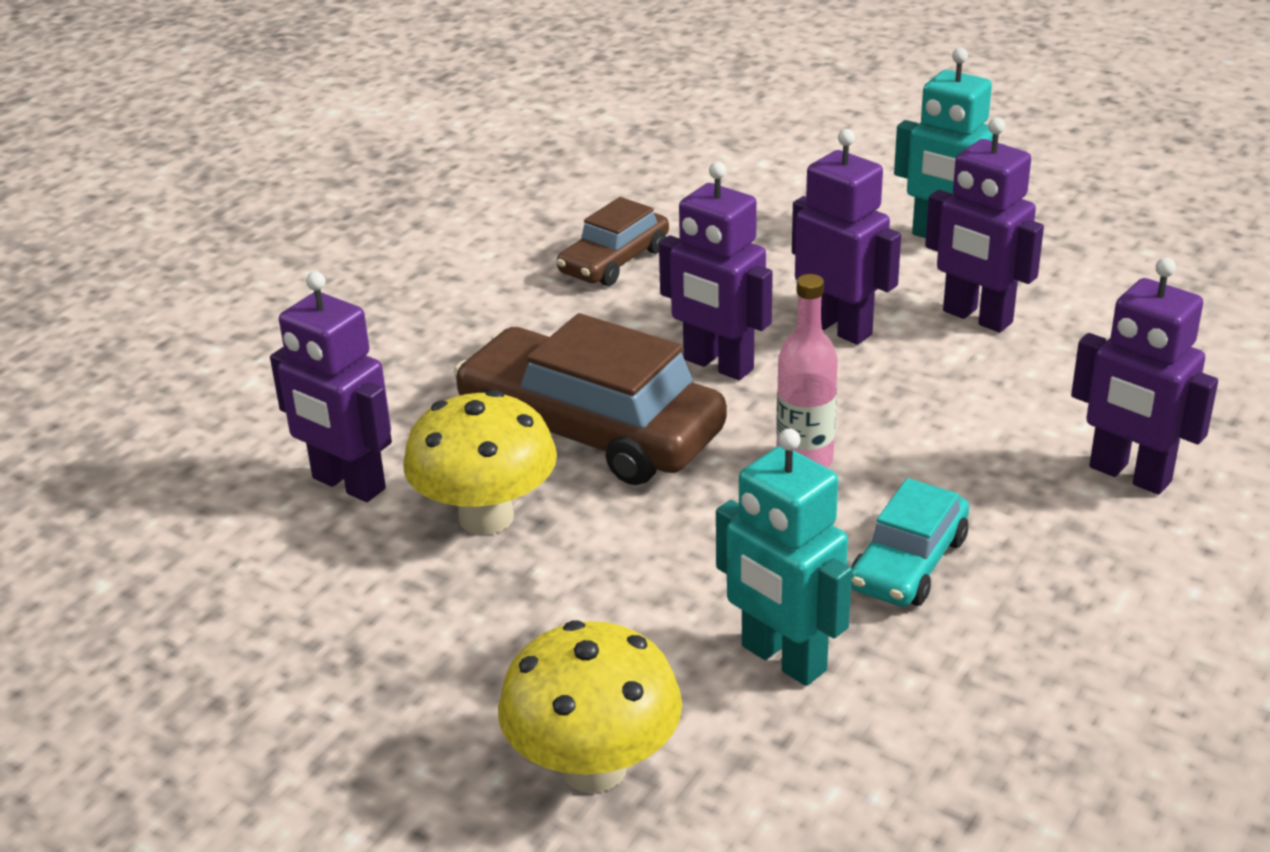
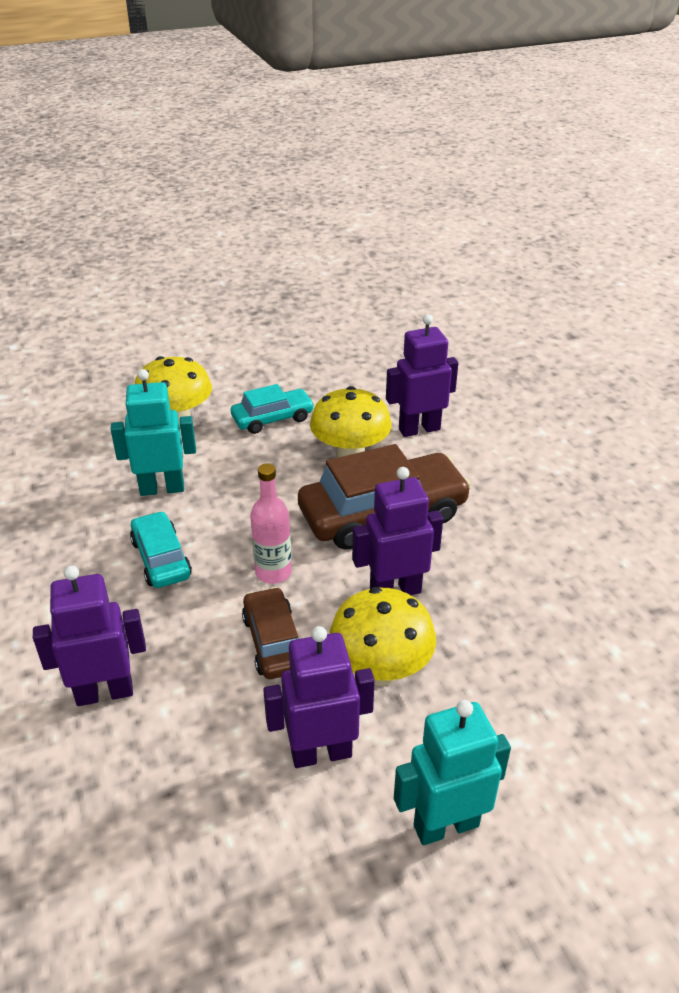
camera: 125 degrees right, 5 degrees up
(467, 650) = (272, 418): none -> turquoise car
(614, 261) = (566, 613): brown car -> brown car (274, 642)
(838, 328) = (380, 670): purple robot -> yellow mushroom

